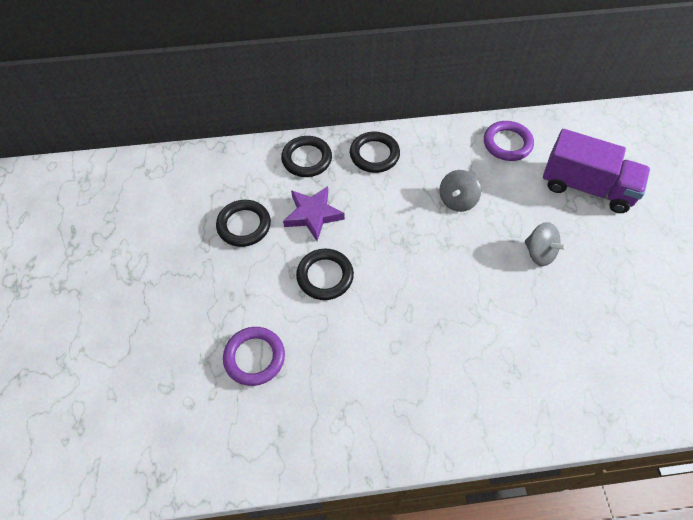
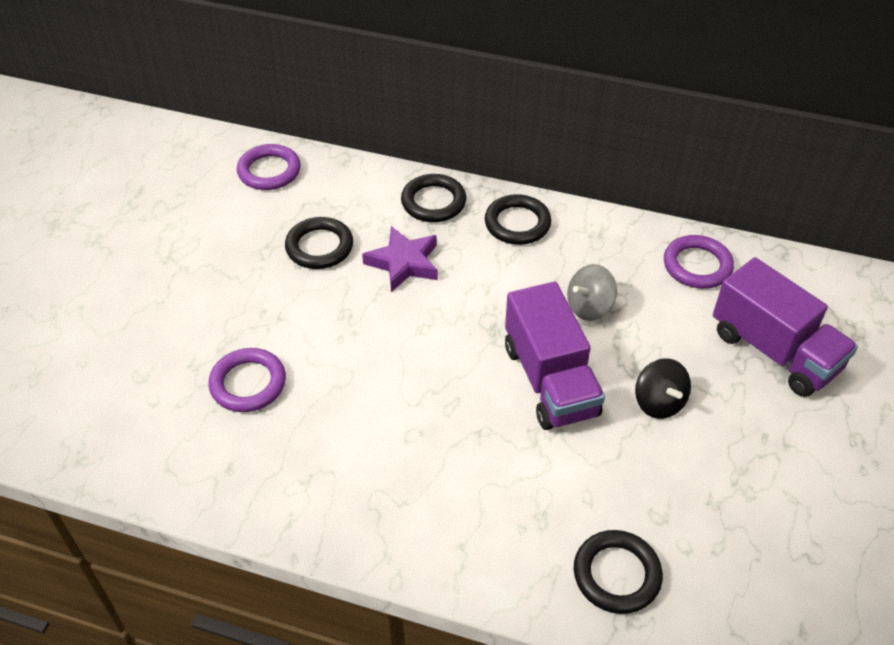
camera: 25 degrees right, 10 degrees down
(169, 177) = (269, 171): none -> purple ring
(325, 276) = (377, 331): black ring -> black ring (616, 574)
(463, 266) = (550, 380): none -> purple truck
(539, 253) = (659, 402): grey spinning top -> black spinning top

